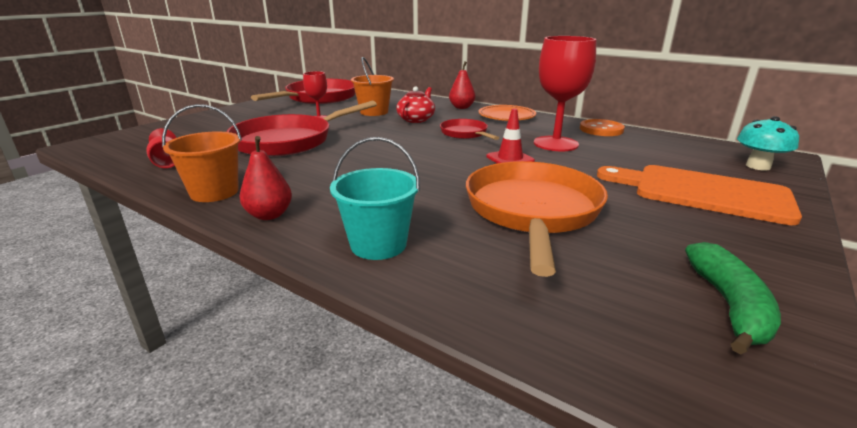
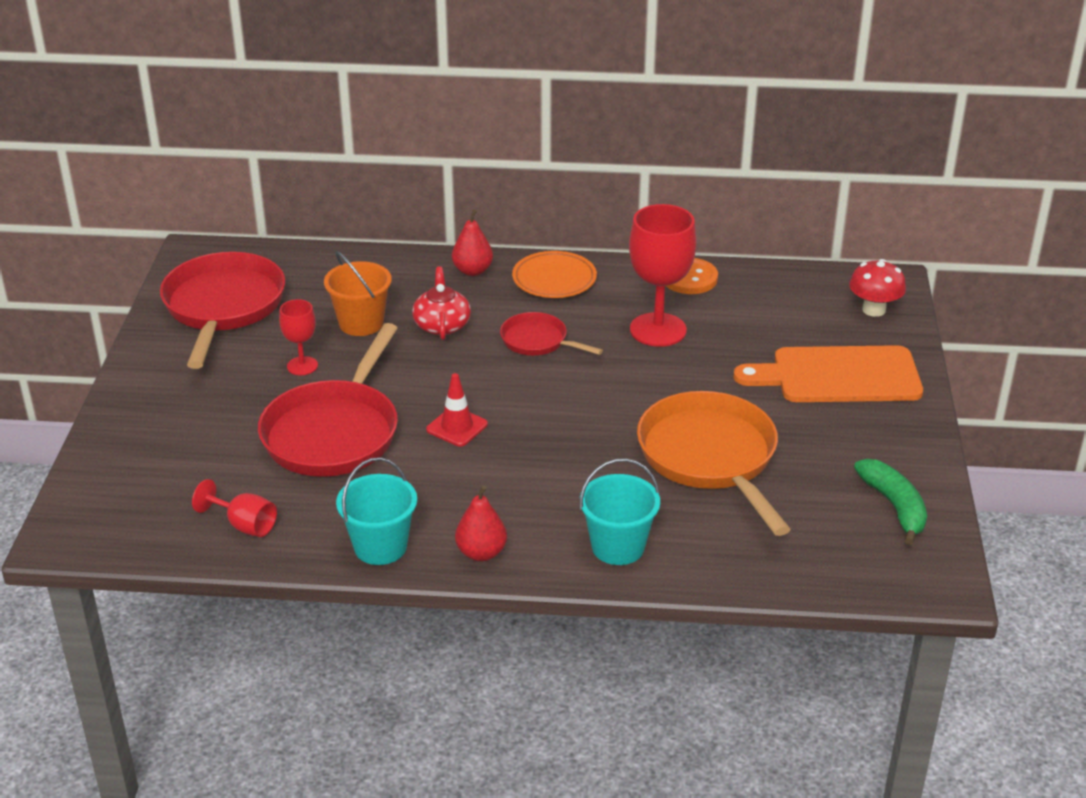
camera: 30 degrees left, 10 degrees up
(214, 192) = (380, 546): orange bucket -> turquoise bucket
(510, 159) = (630, 379): red traffic cone -> red traffic cone (457, 427)
(758, 166) = (874, 310): turquoise mushroom -> red mushroom

